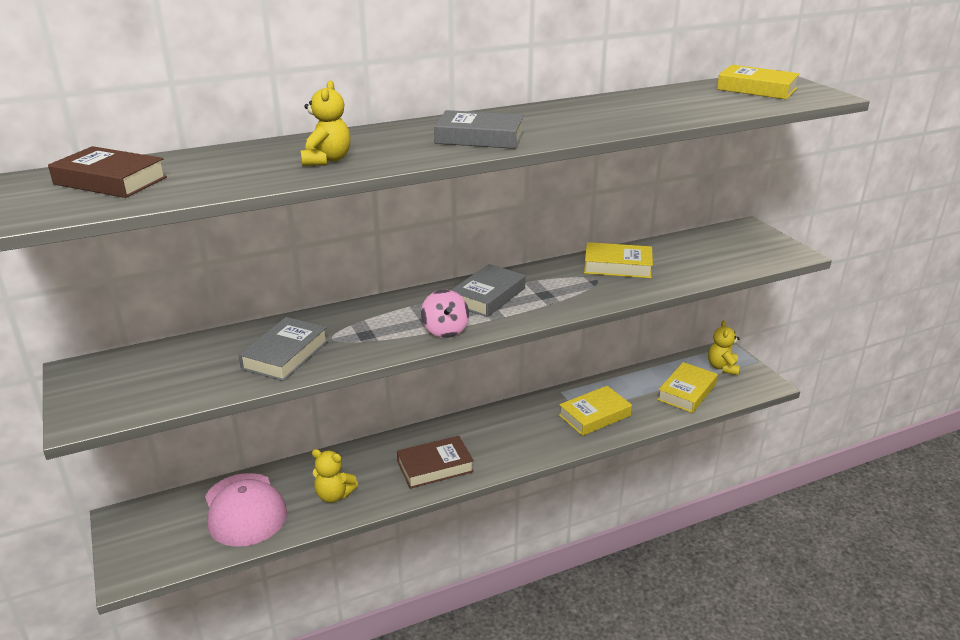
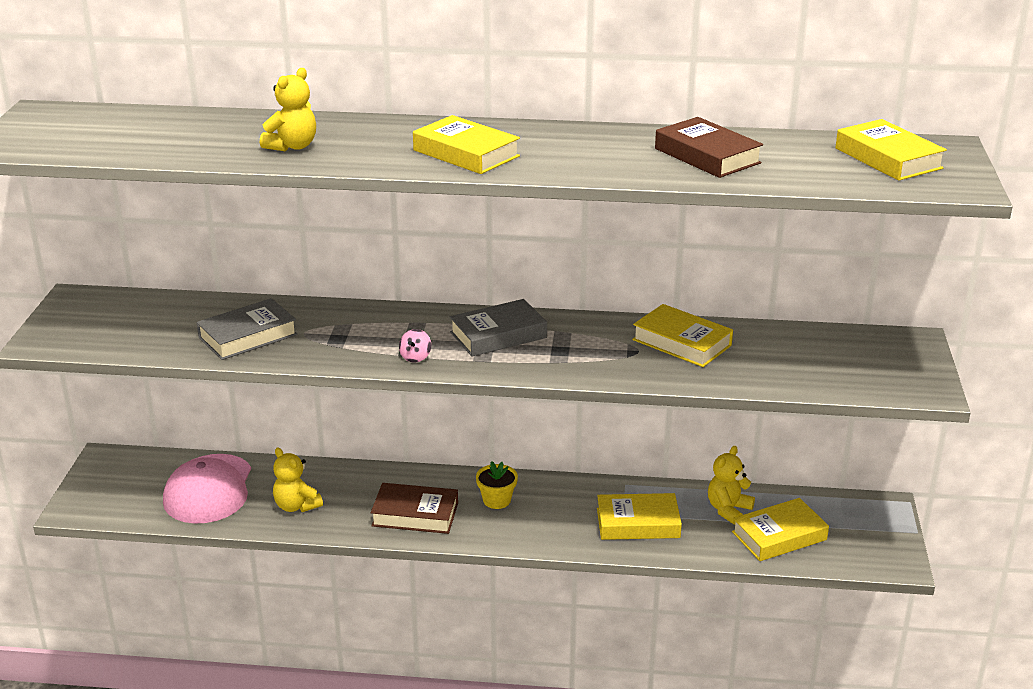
camera: 30 degrees right, 0 degrees up
(110, 181) = (100, 127): brown book -> brown book (707, 156)
(445, 330) = (415, 357): pink spinning top -> pink spinning top, size x0.61
(479, 137) = (466, 153): grey book -> yellow book
(485, 434) = (497, 500): none -> yellow flower pot
(722, 367) = (859, 523): yellow teddy bear -> yellow teddy bear (728, 510)

